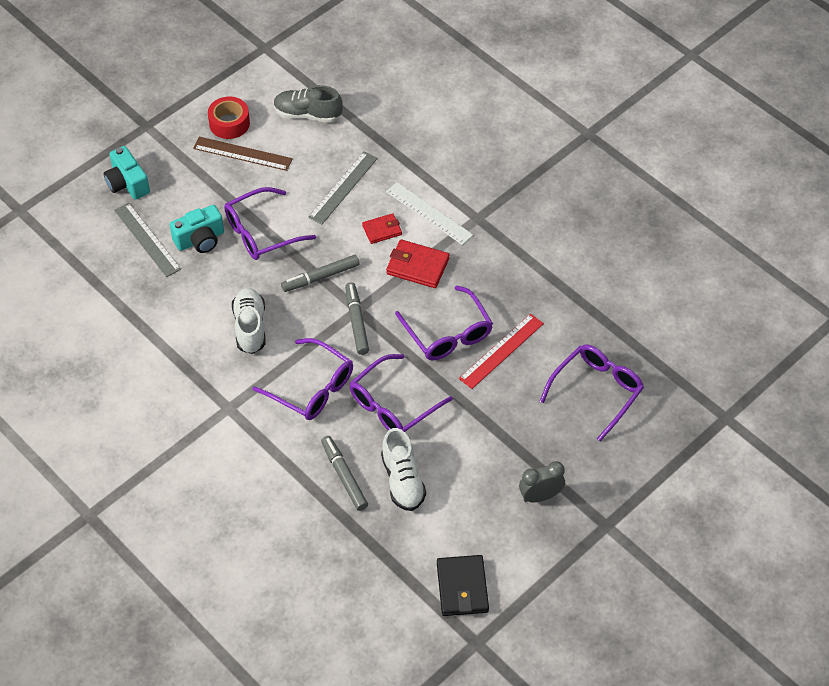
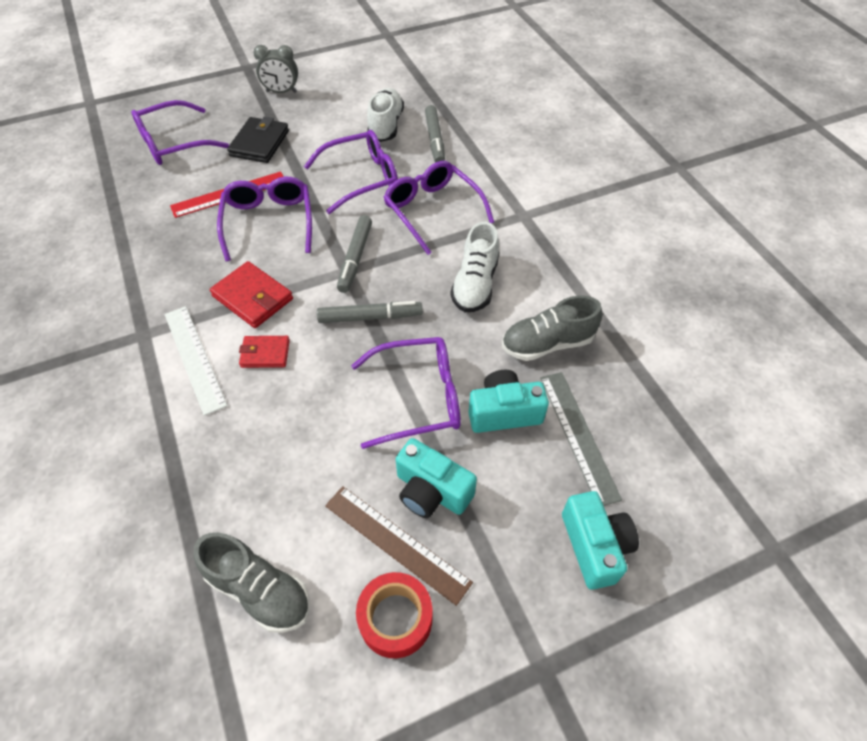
camera: 160 degrees left, 0 degrees up
(181, 295) = (547, 344): none -> grey shoe
(232, 183) = (431, 491): none -> turquoise camera
(343, 187) = (279, 431): grey ruler -> none
(462, 587) = (379, 59): black wallet -> black wallet (259, 143)

